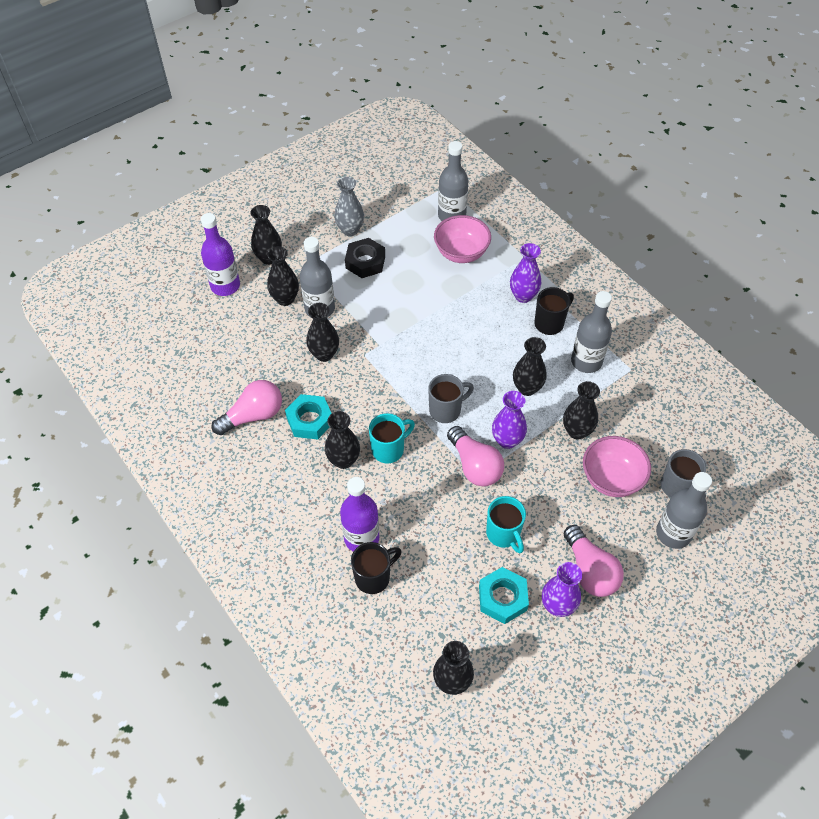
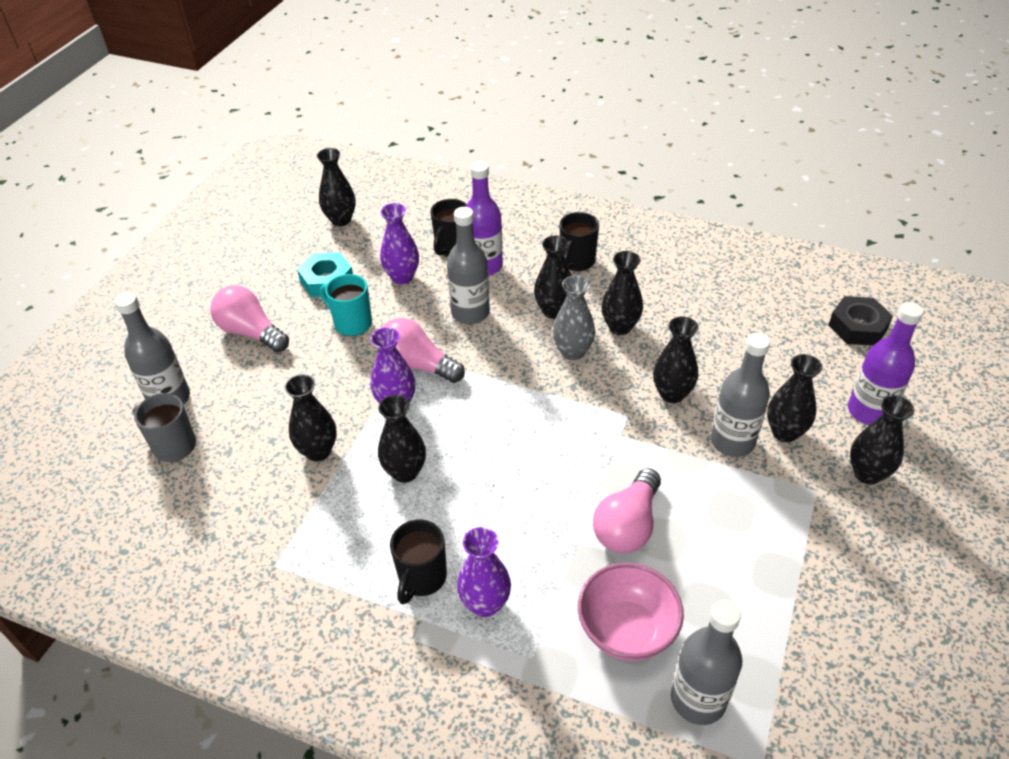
camera: 150 degrees right, 10 degrees down
(253, 416) = (678, 305): pink light bulb -> pink light bulb (628, 525)
(286, 499) = (576, 262): none -> black mug
(310, 420) = (620, 327): turquoise nut -> black vase
(350, 230) = (817, 578): grey vase -> grey vase (572, 352)
(365, 262) = (744, 536): black nut -> black nut (857, 327)
(389, 449) = (517, 339): turquoise mug -> none
(446, 410) = (485, 402): grey mug -> none
(557, 606) = (272, 296): purple vase -> purple vase (402, 277)
(586, 361) = (343, 546): grey bottle -> grey bottle (470, 313)
(611, 479) = (256, 420): pink bowl -> none

